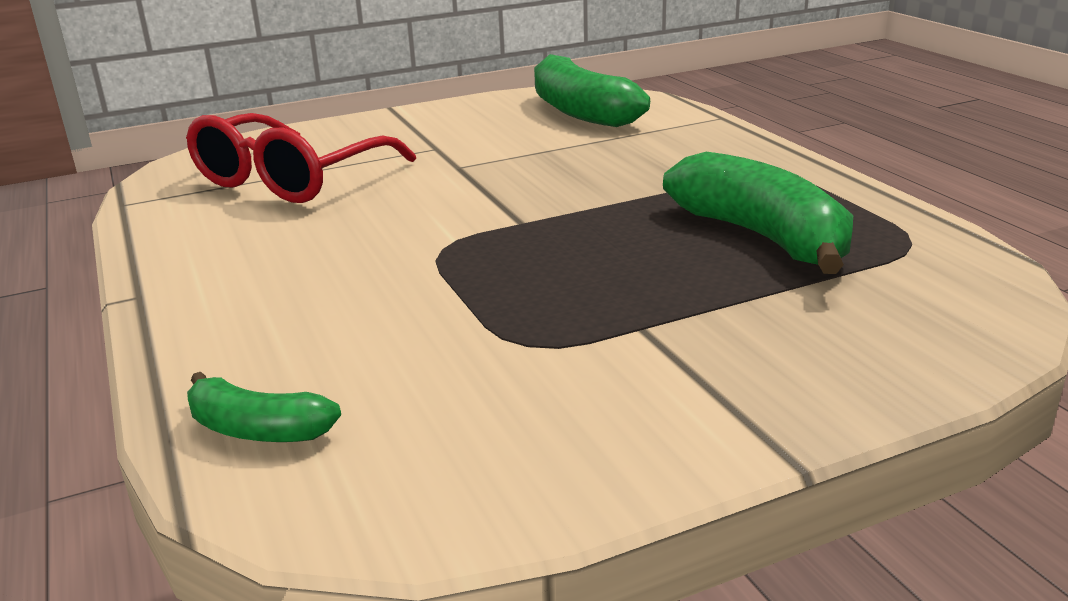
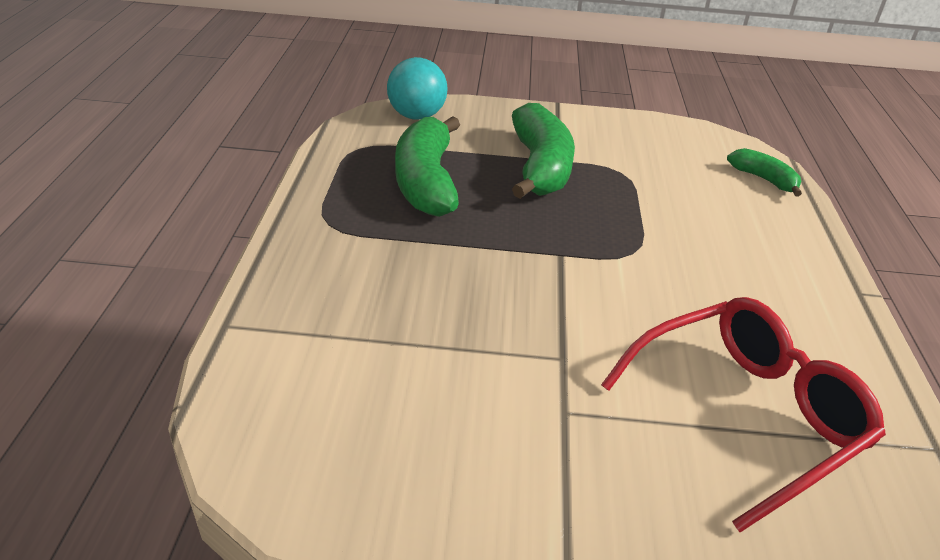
camera: 155 degrees left, 10 degrees up
(580, 111) = (336, 419): green banana -> green banana (540, 167)
(954, 317) = (416, 116): none -> turquoise ball

